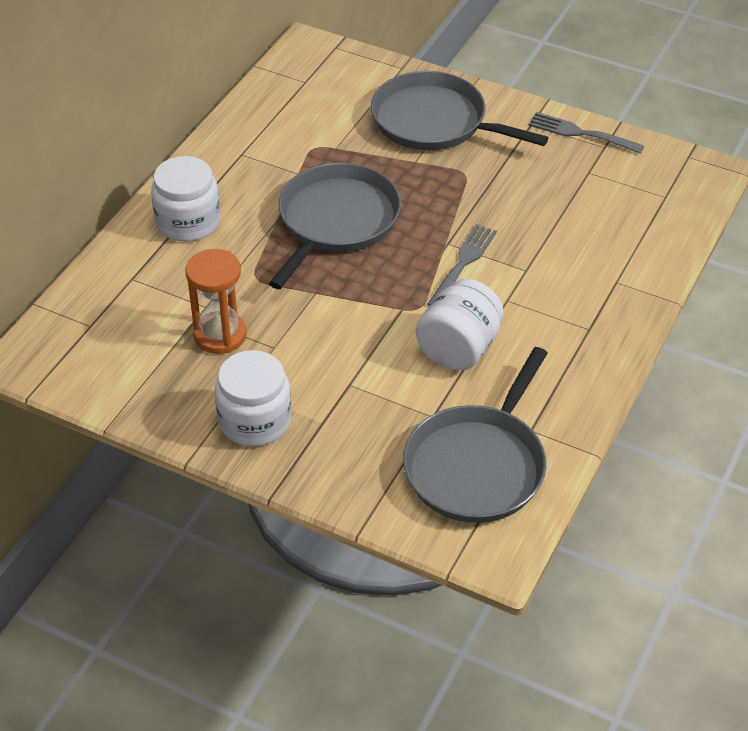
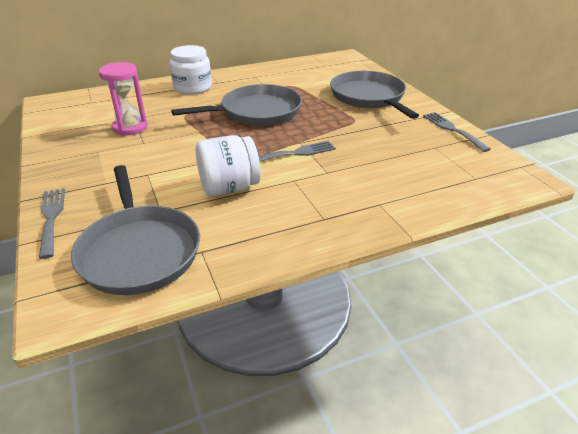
camera: 40 degrees right, 10 degrees down
(220, 335) = (130, 127): orange hourglass -> pink hourglass
(255, 421) = (79, 165): white jar -> none
(340, 492) = (51, 218): none -> grey fork
(478, 465) = (139, 251): grey pan -> grey pan turned 90 degrees counterclockwise

